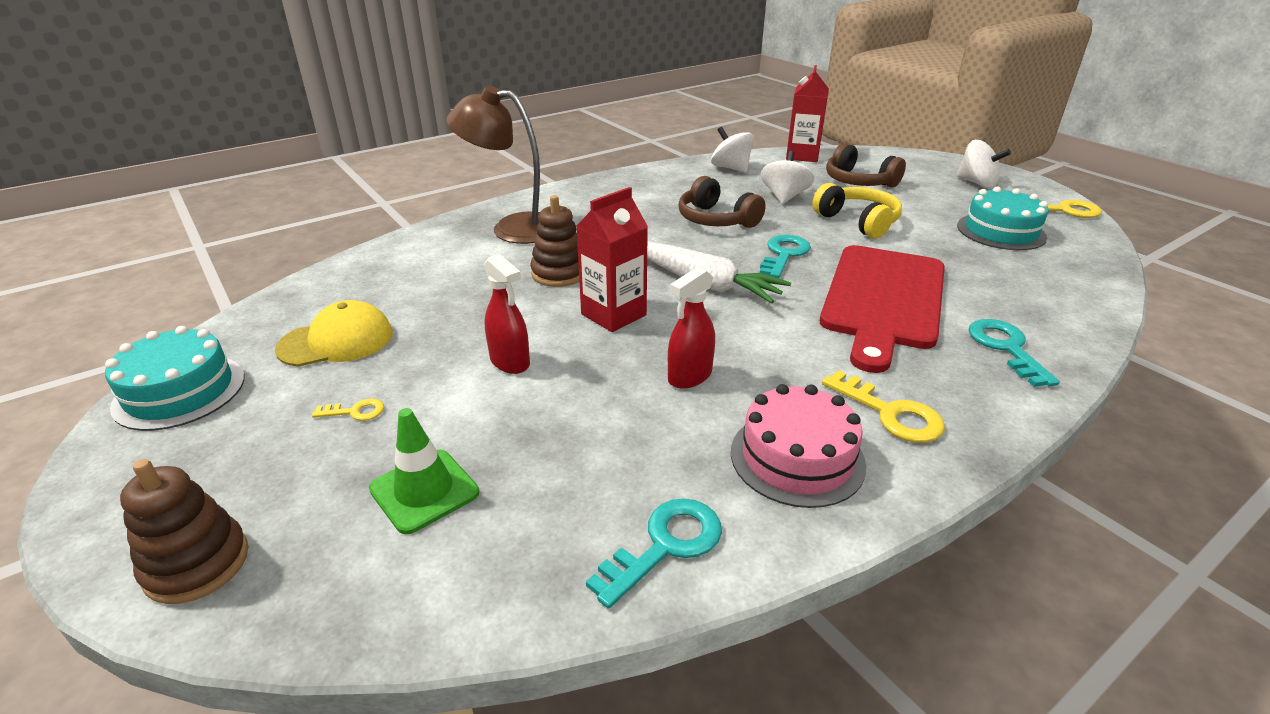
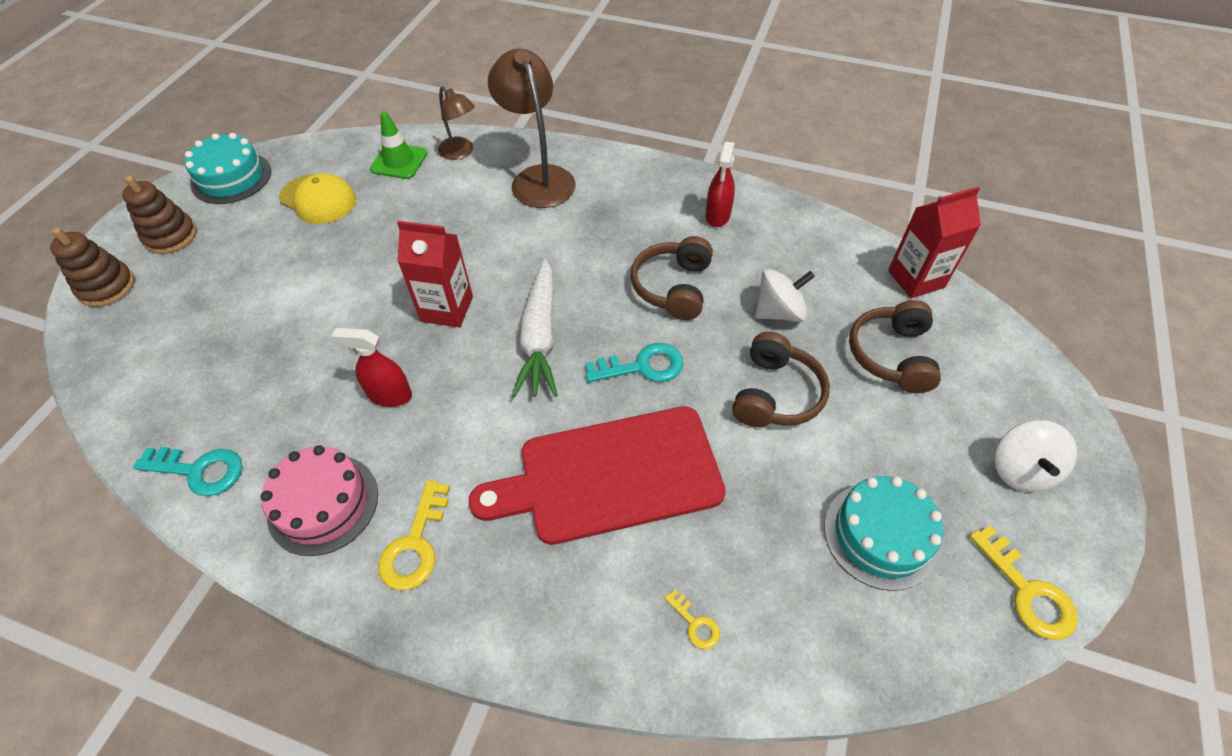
camera: 55 degrees right, 20 degrees up
(355, 412) = (252, 257): yellow key -> yellow key (695, 624)
(414, 249) = (460, 152): none -> brown lamp
(424, 491) = (197, 333): green traffic cone -> green traffic cone (399, 161)
(510, 362) = (347, 291): red spray bottle -> red spray bottle (717, 216)
(559, 273) = (486, 245): brown stacking toy -> brown stacking toy (170, 236)
(731, 168) = (811, 240): white spinning top -> none
(858, 222) = (775, 394): yellow headphones -> brown headphones
(1006, 348) = (587, 606): turquoise key -> none

